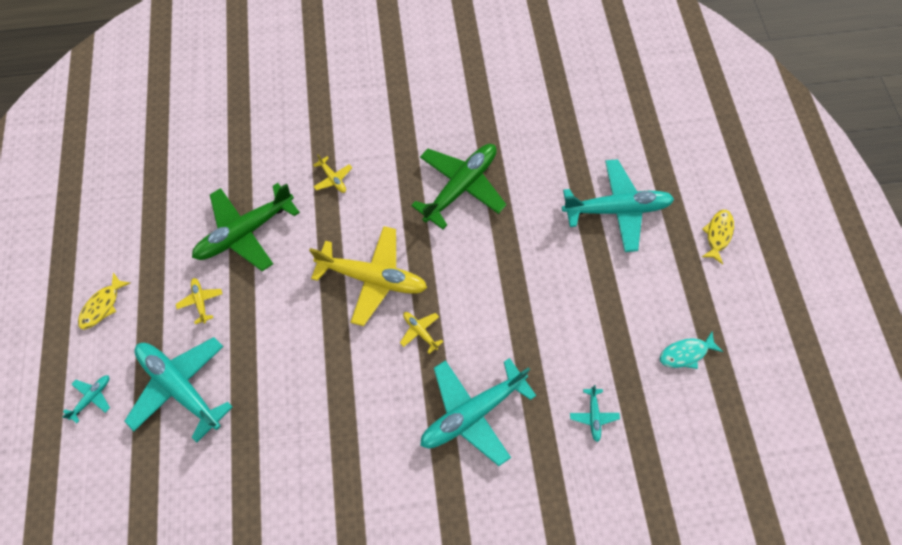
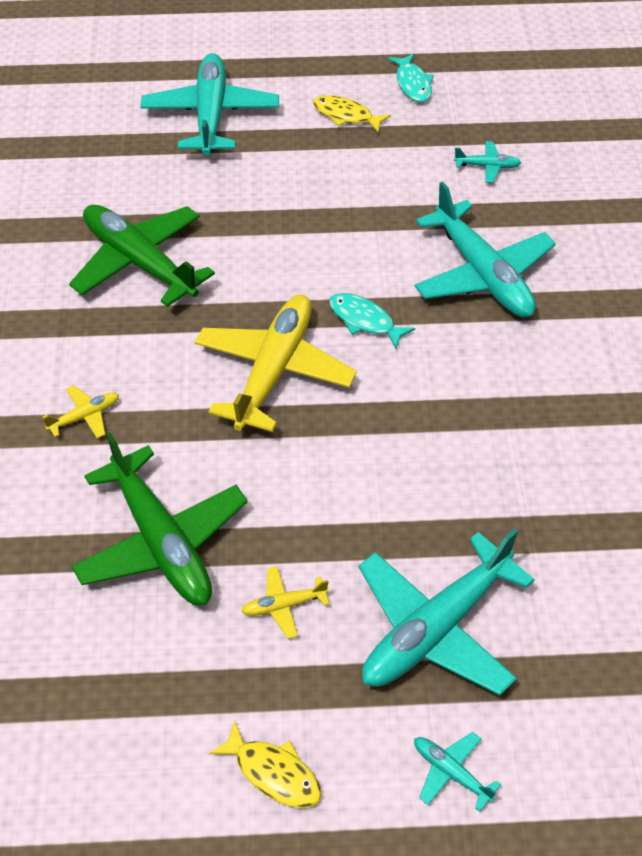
camera: 85 degrees left, 15 degrees down
(420, 331) = (364, 320): yellow plane -> turquoise fish
(717, 234) = (263, 38): yellow fish -> yellow fish (346, 116)

